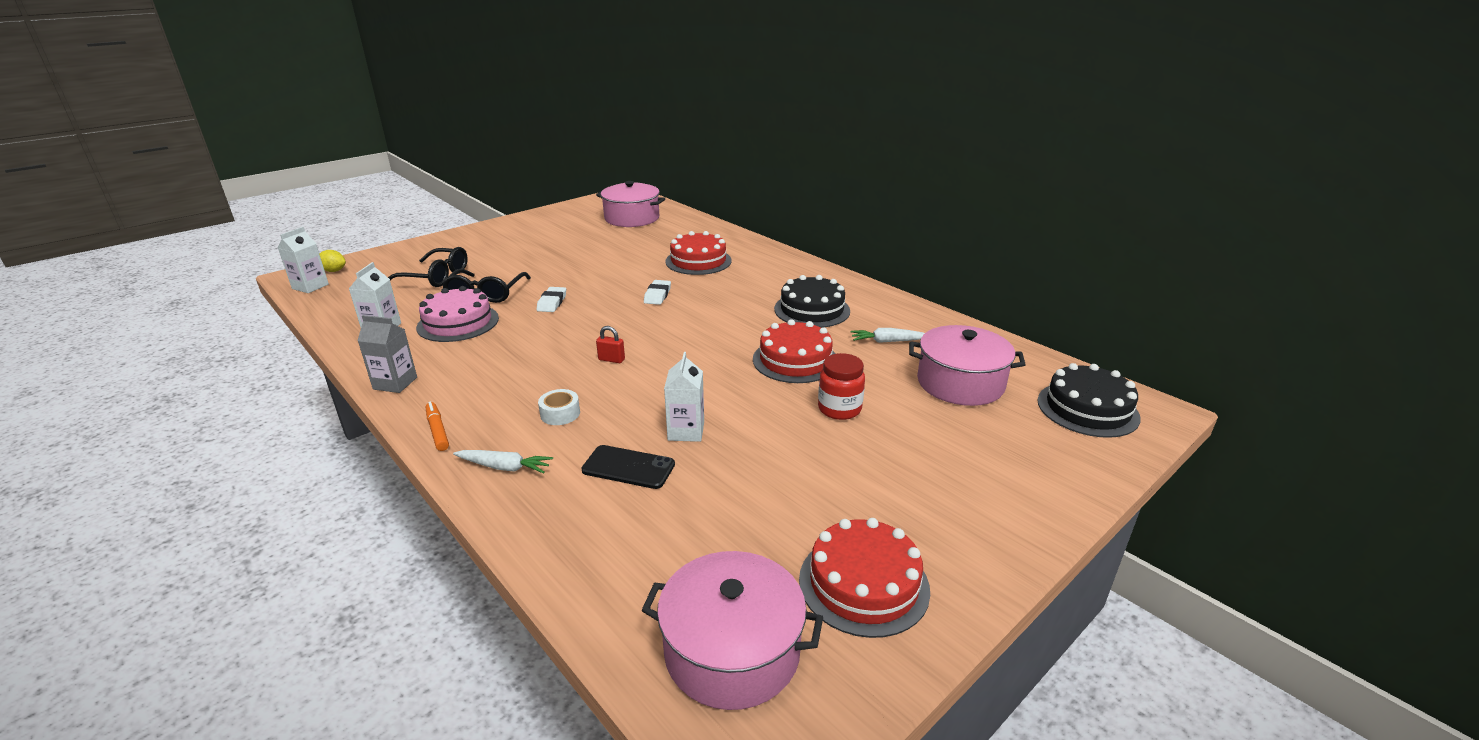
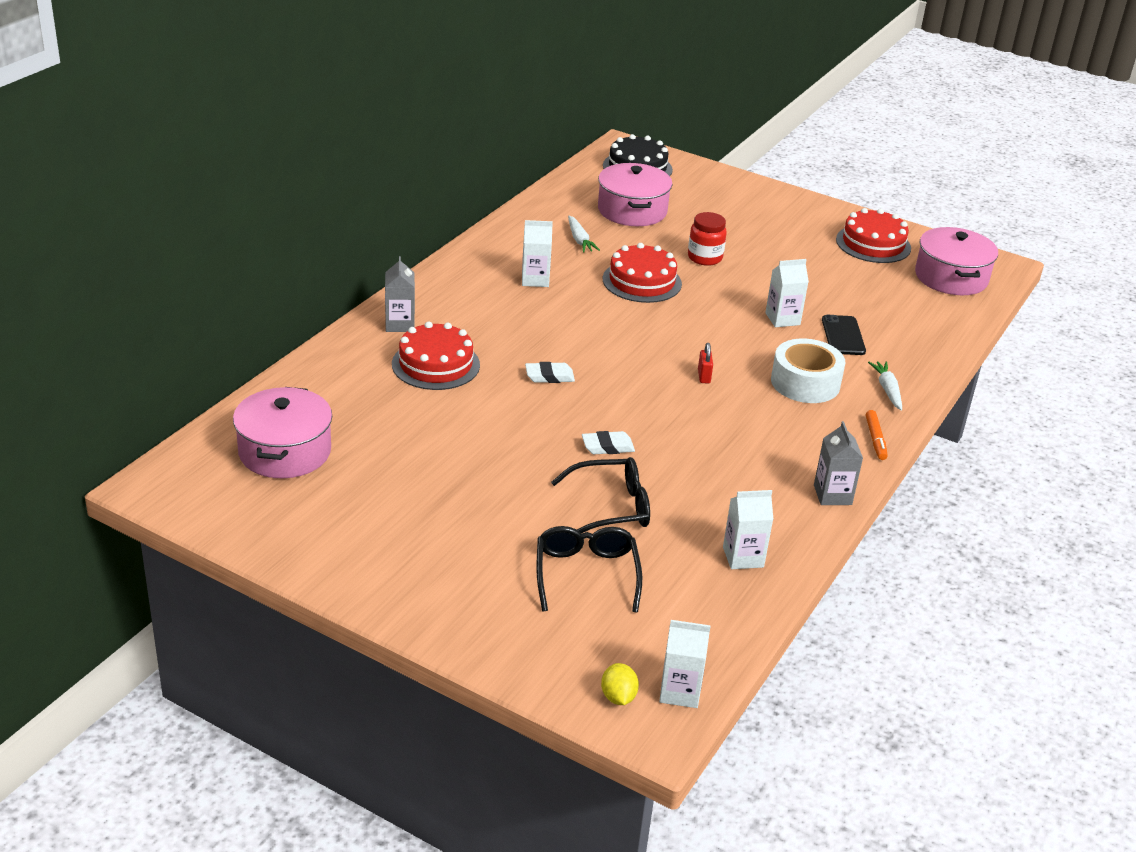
camera: 110 degrees left, 5 degrees up
(437, 431) = (875, 439): orange marker -> orange marker turned 45 degrees counterclockwise
(458, 323) = (695, 501): pink cake -> none
(560, 414) = (805, 383): white tape -> white tape, size x1.96
(758, 255) = (400, 324): none -> grey carton
(812, 310) = (535, 279): black cake -> white carton

